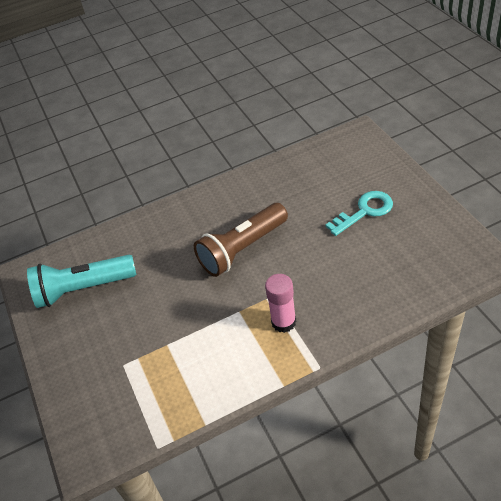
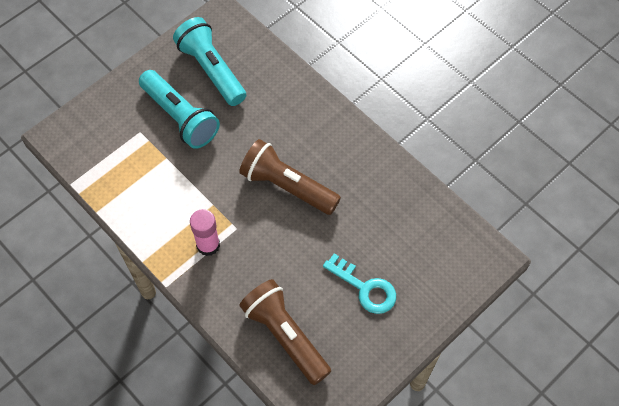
camera: 65 degrees right, 15 degrees up
(124, 324) = (180, 117): none -> turquoise flashlight
(399, 275) = (285, 336): none -> brown flashlight

